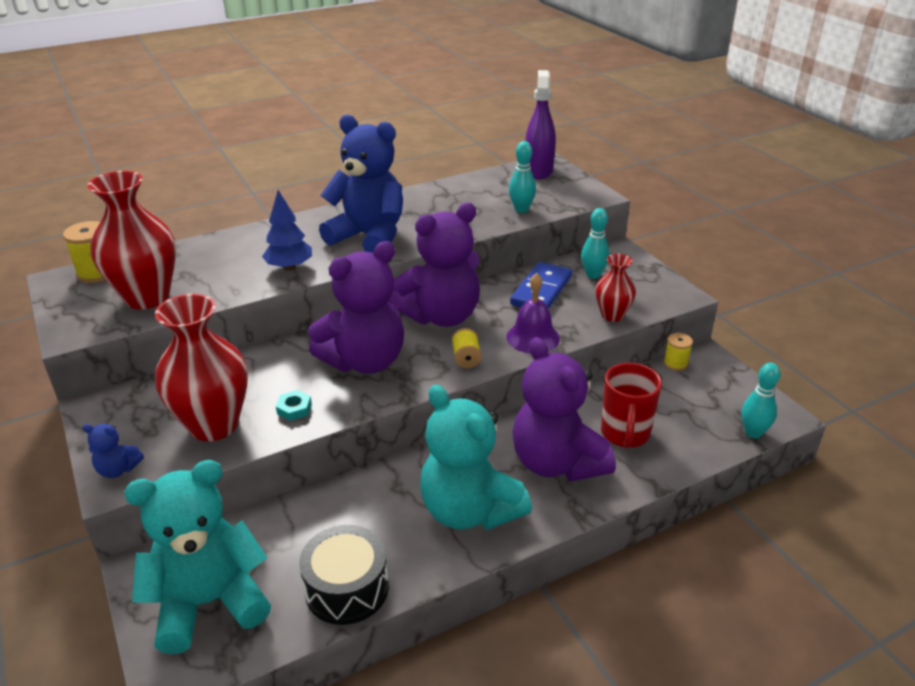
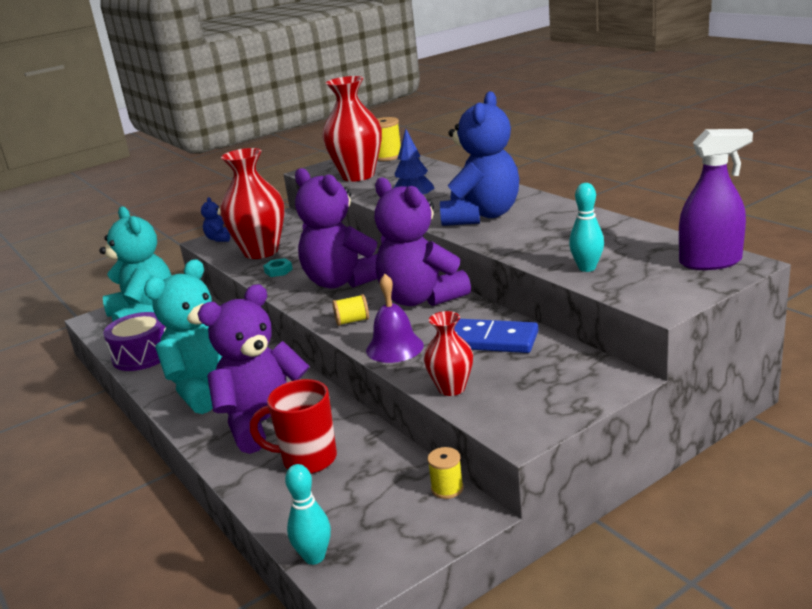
camera: 85 degrees right, 10 degrees down
(347, 588) = (142, 355): black drum -> purple drum
(593, 275) = (541, 367): turquoise bowling pin -> none

